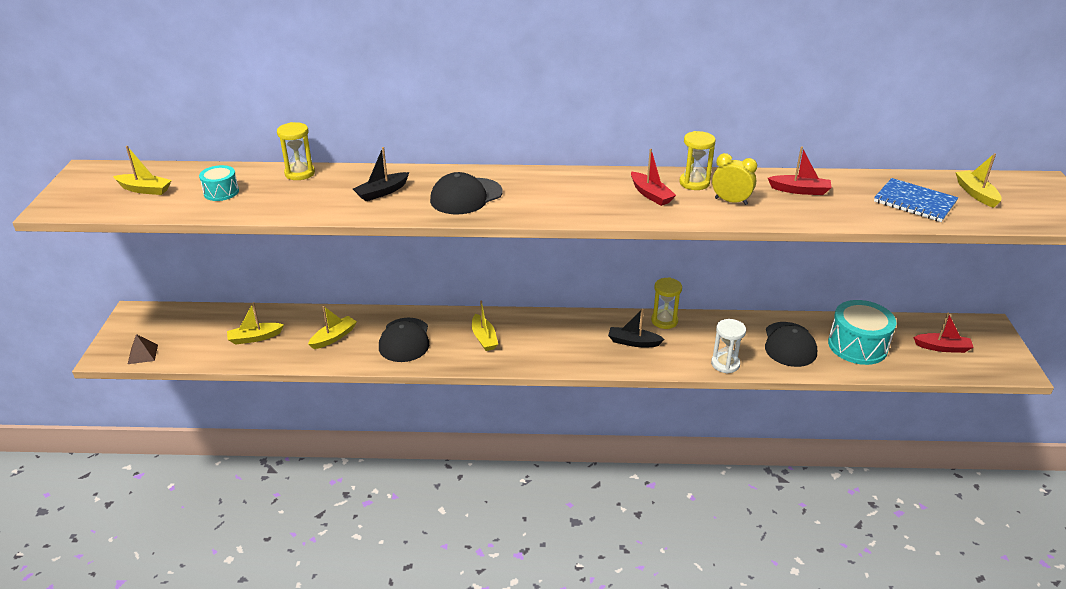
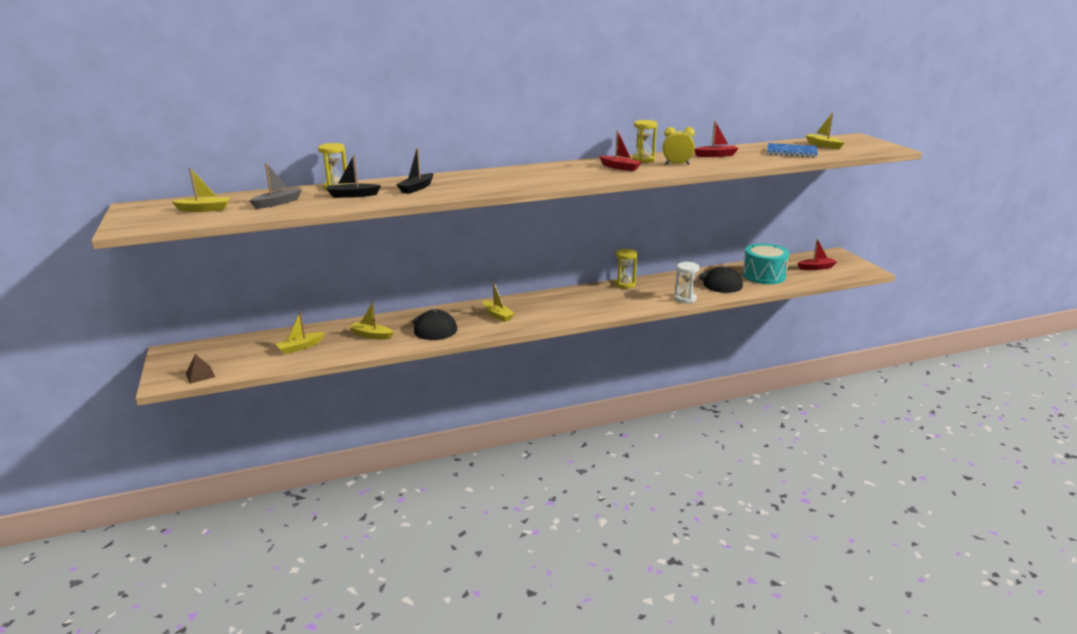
camera: 20 degrees left, 10 degrees down
(221, 192) = (277, 203): turquoise drum -> grey boat
(334, 337) = (371, 335): yellow boat -> yellow boat turned 90 degrees counterclockwise
(466, 196) = (486, 183): black cap -> none
(633, 342) = (612, 299): black boat -> black boat (352, 195)

